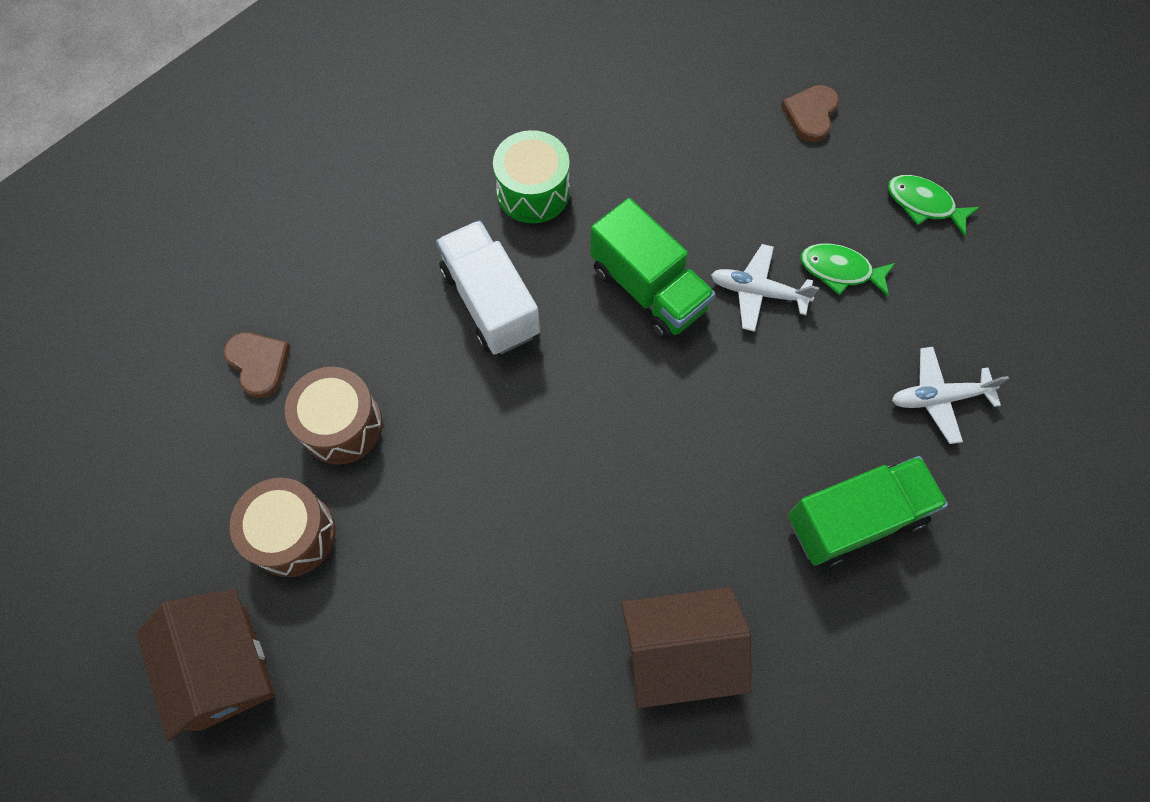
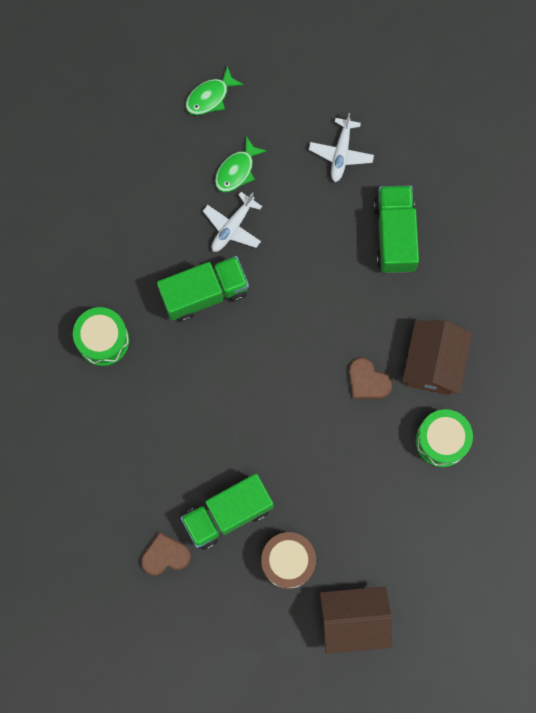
camera: 70 degrees left, 10 degrees up
(341, 425) = (227, 514): brown drum -> green truck
(490, 302) = (176, 395): white truck -> none
(557, 710) = (441, 441): none -> green drum
(811, 114) = (114, 135): brown heart -> brown heart (367, 381)

